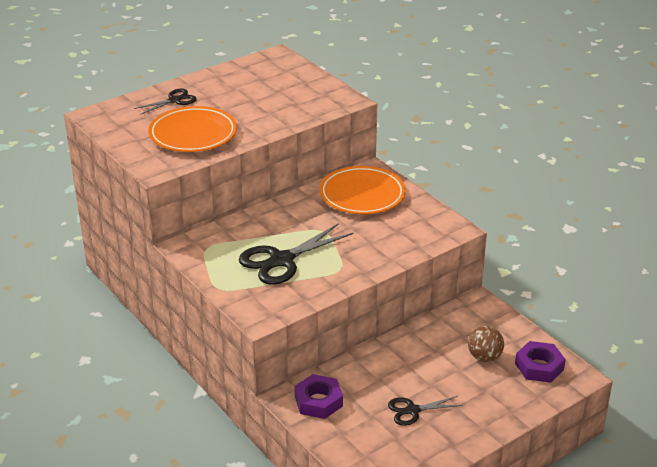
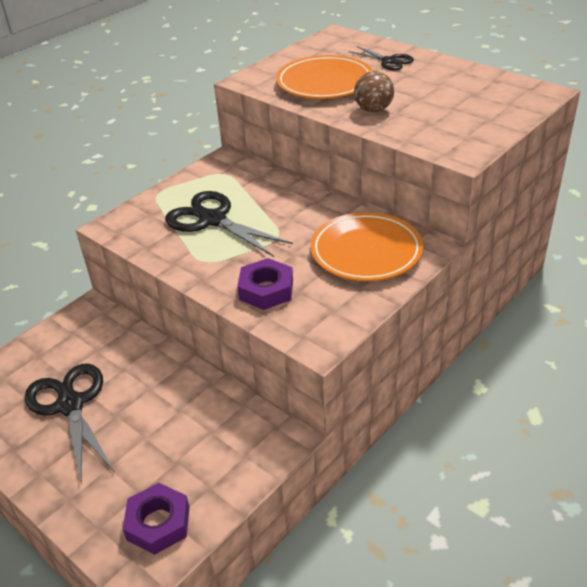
camera: 80 degrees right, 5 degrees up
(318, 401) = (85, 330): purple nut -> purple nut (266, 290)
(412, 410) = (70, 405): black scissors -> black scissors, size x1.77
(484, 357) = (171, 459): brown ball -> brown ball (373, 110)

